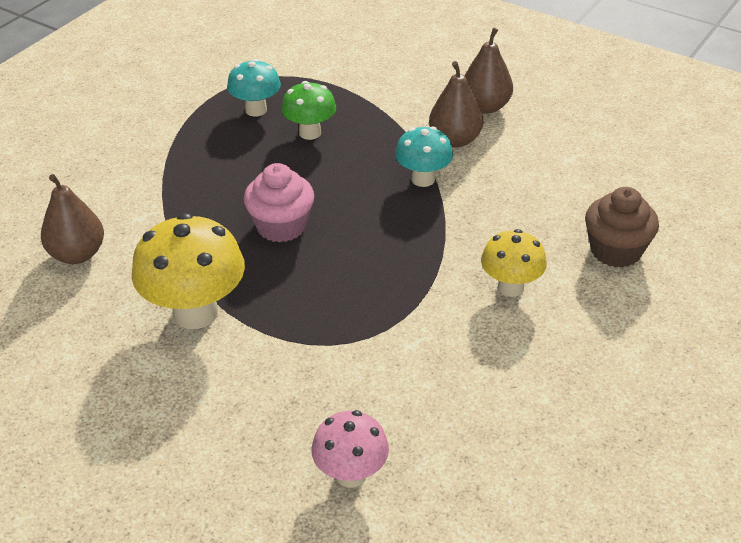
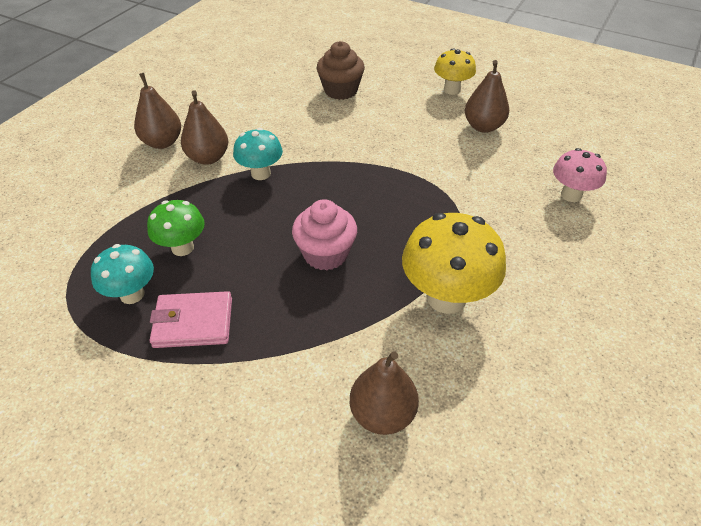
camera: 95 degrees left, 5 degrees up
(213, 145) = (193, 323): none -> pink wallet
(510, 287) = (383, 131): yellow mushroom -> yellow mushroom (452, 90)
(527, 402) = (483, 126): none -> brown pear

